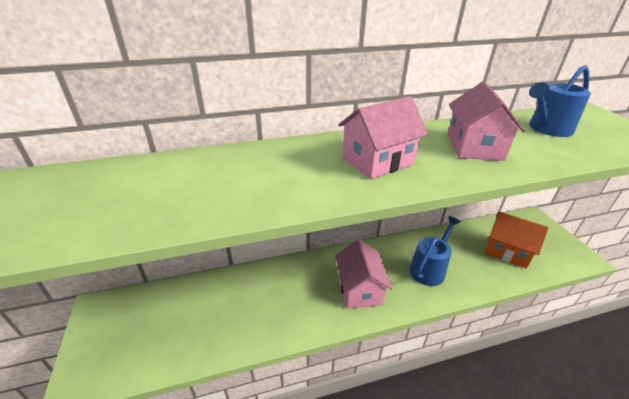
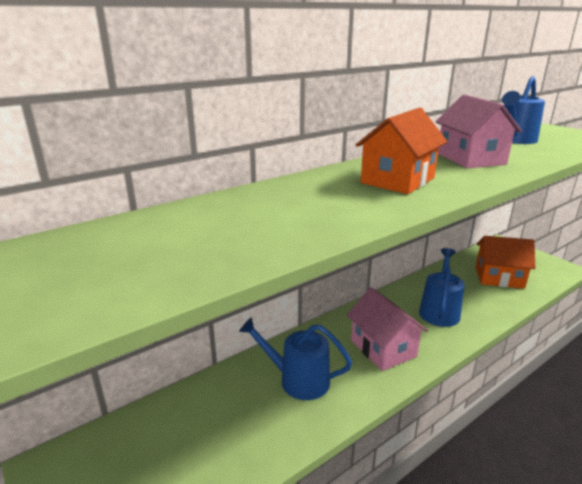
camera: 20 degrees left, 10 degrees down
(280, 296) = (298, 380): none -> blue watering can
(377, 161) = (397, 180): pink house -> orange house

